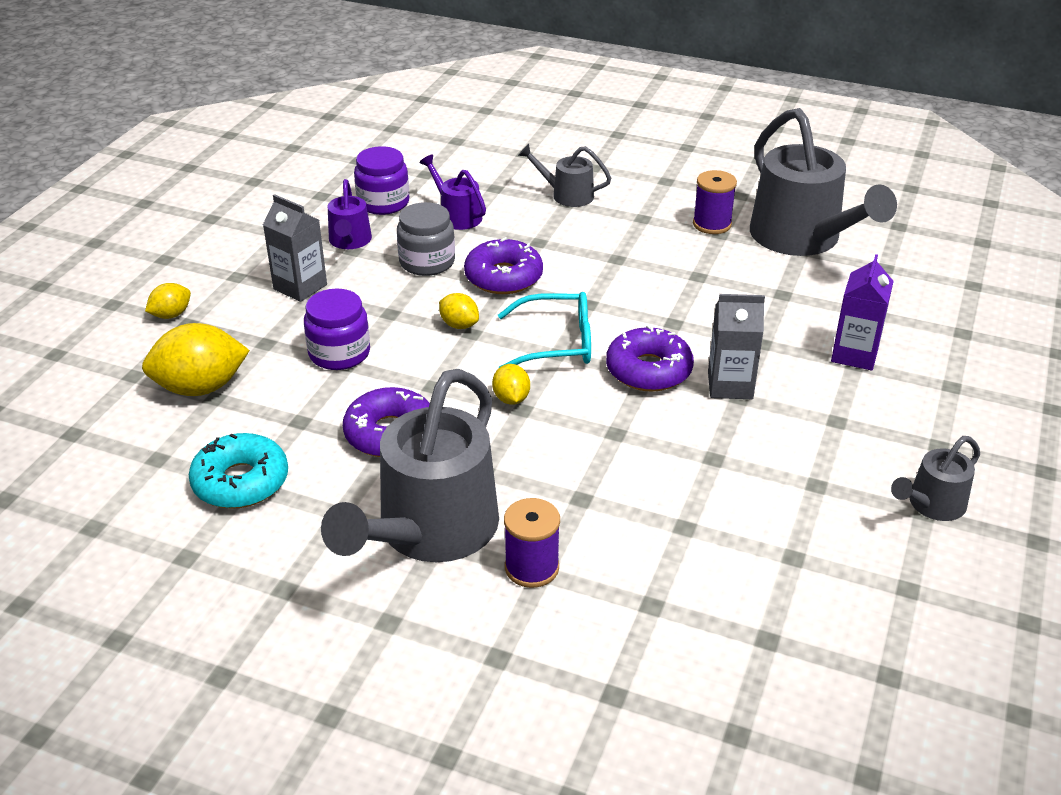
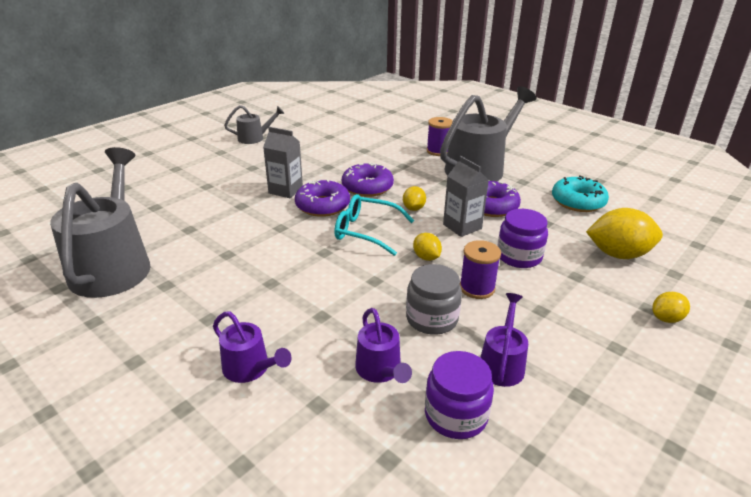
camera: 160 degrees left, 5 degrees down
(300, 287) = (552, 320): grey carton -> grey carton (462, 226)
(503, 277) = (373, 288): purple donut -> purple donut (367, 187)
(566, 195) = (250, 369): grey watering can -> purple watering can
(712, 224) = (160, 296): purple spool -> purple spool (477, 288)
(854, 354) = (199, 190): purple carton -> none

